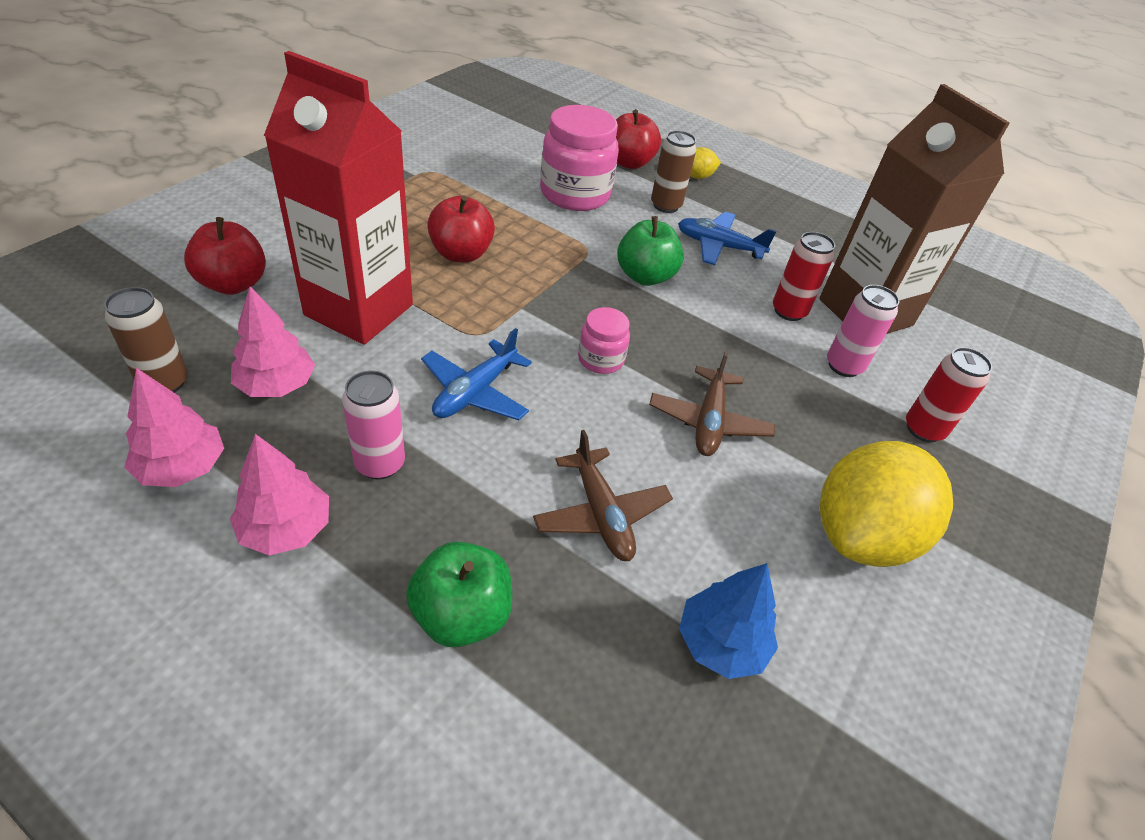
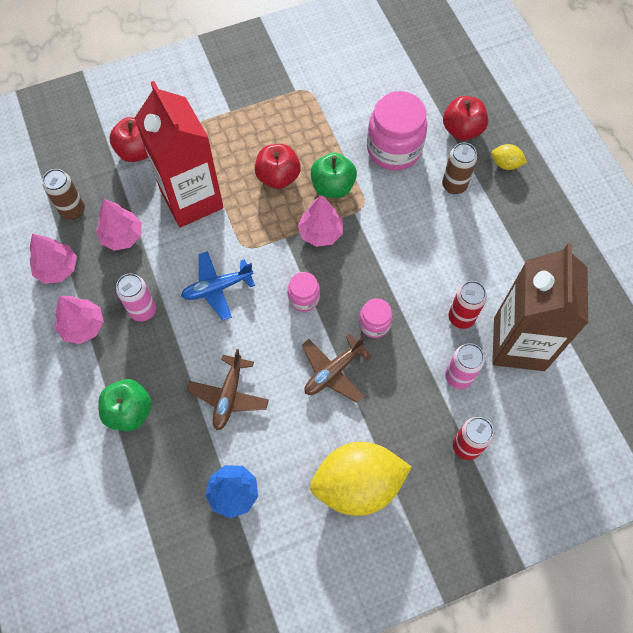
camera: 40 degrees right, 20 degrees up
(561, 289) = (320, 232): none -> pink tree
(645, 276) = (384, 245): green apple -> green apple (333, 186)
(707, 353) = (374, 324): none -> pink jar
(719, 246) = (461, 240): blue plane -> none

